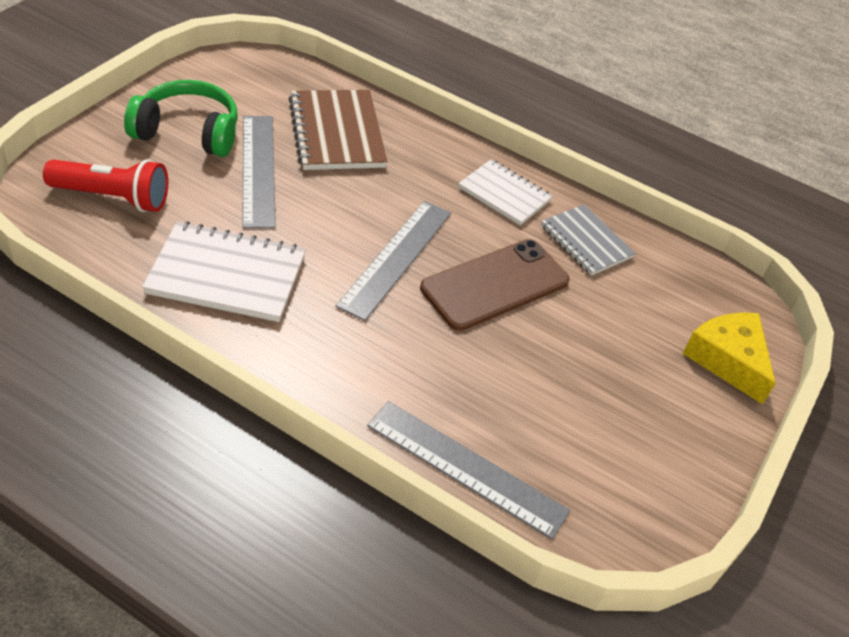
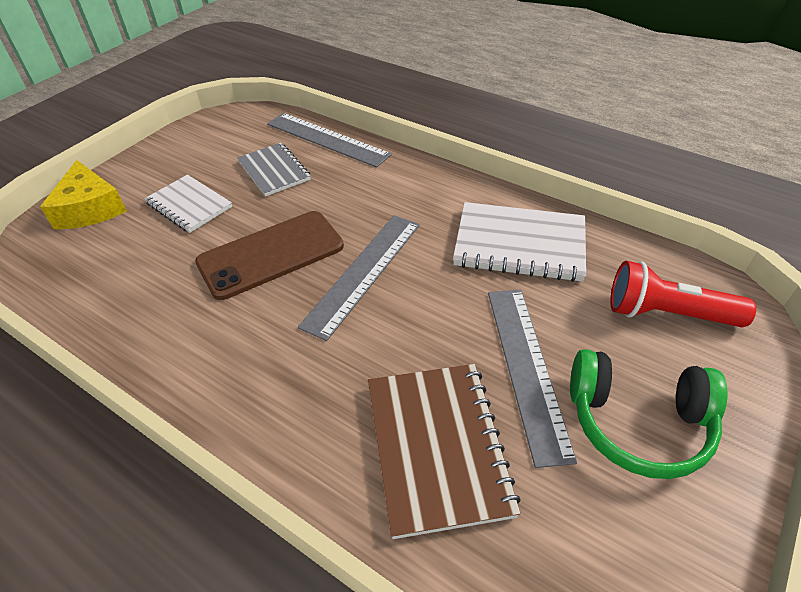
camera: 170 degrees left, 0 degrees up
(504, 194) = (224, 362): white notebook -> white notebook (189, 205)
(586, 242) = (154, 307): grey notebook -> grey notebook (274, 171)

